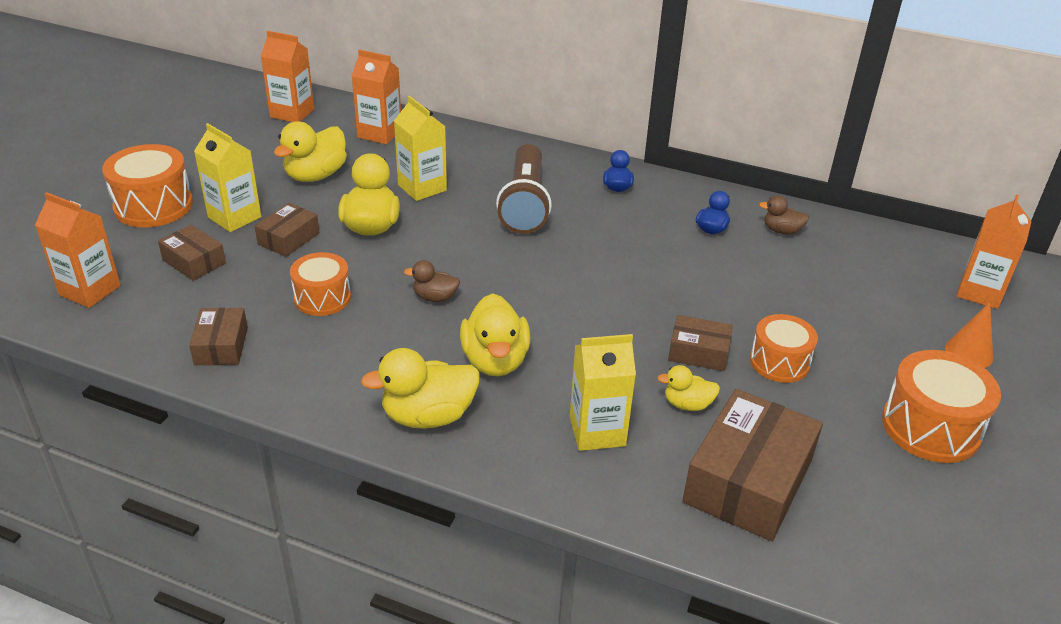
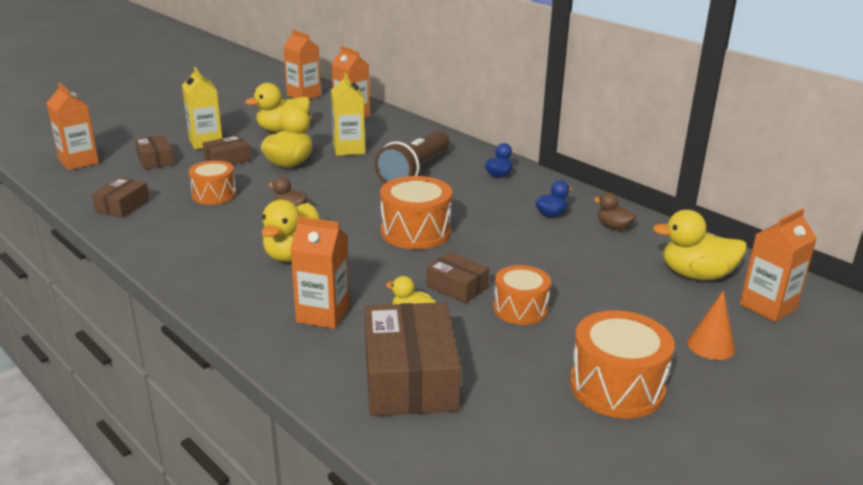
camera: 25 degrees right, 10 degrees down
(153, 206) = (163, 127): orange drum -> orange drum (415, 232)
(428, 416) = (211, 274): yellow duck -> yellow duck (696, 275)
(597, 431) = (323, 314): yellow carton -> orange carton
(748, 481) = (410, 377): brown box -> brown box turned 60 degrees counterclockwise

